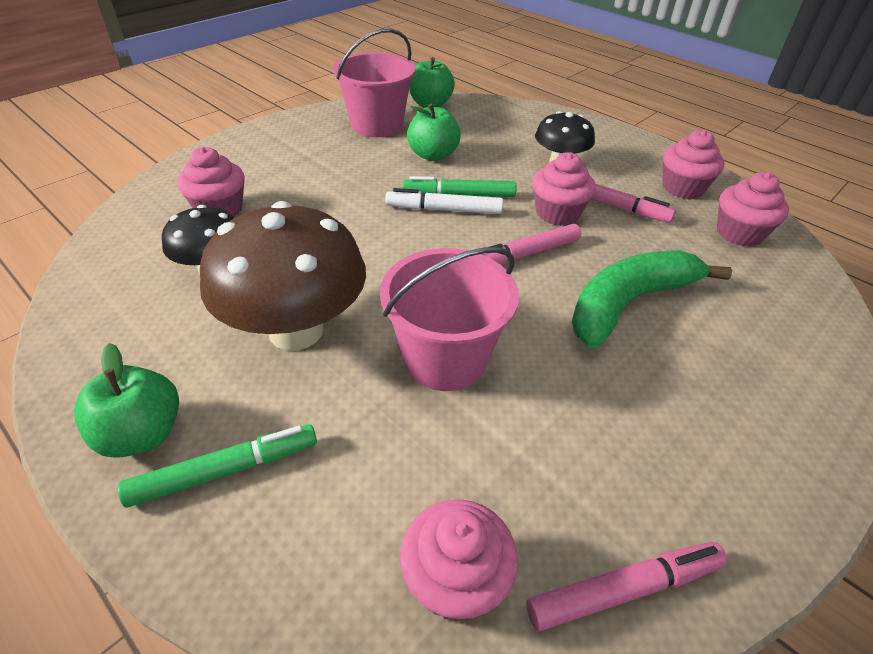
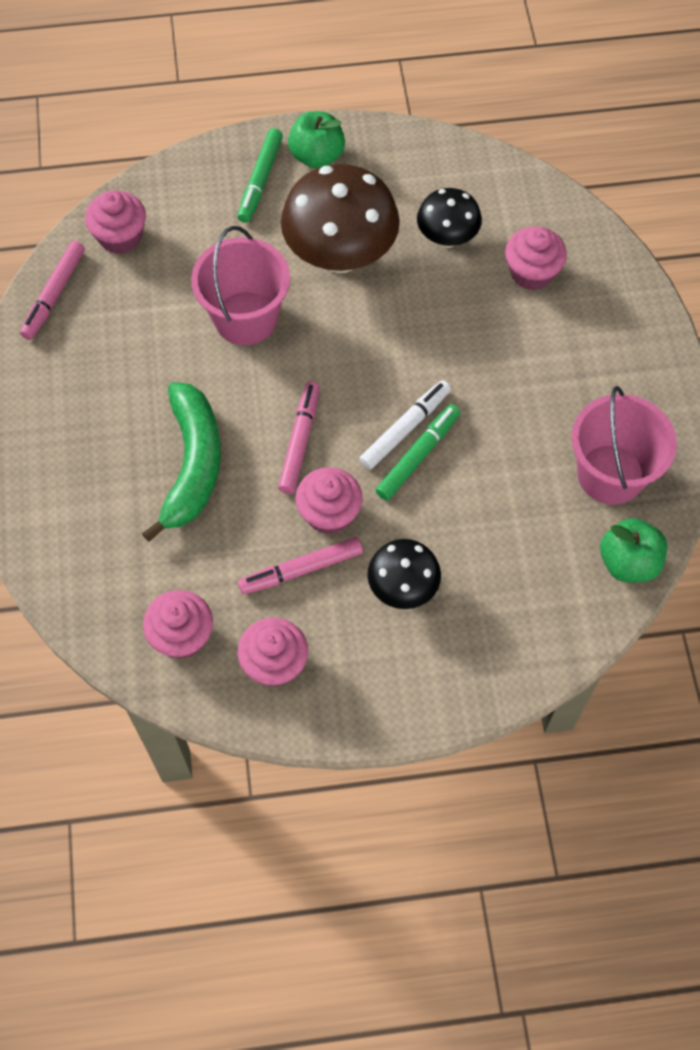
camera: 130 degrees right, 20 degrees up
(433, 155) = (506, 484): green apple -> none

